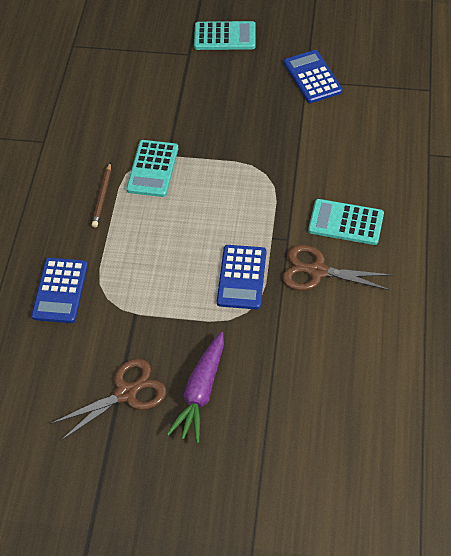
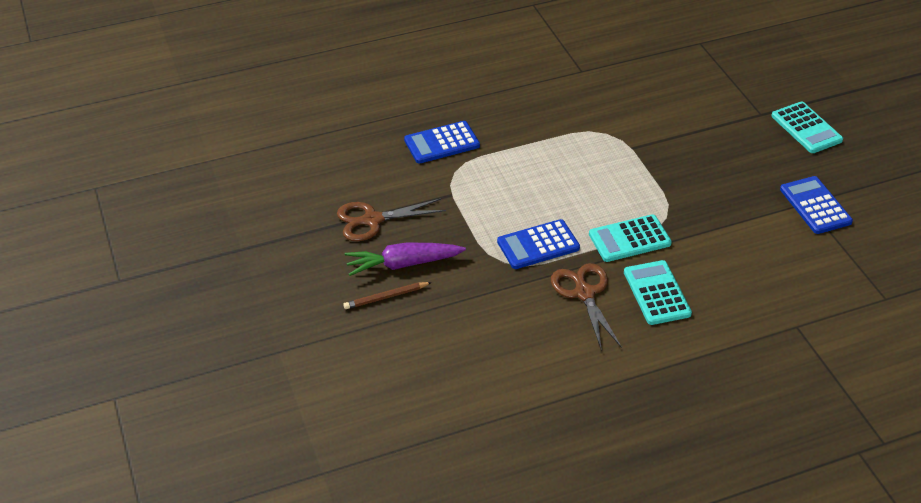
camera: 60 degrees right, 10 degrees down
(102, 197) = (553, 127): brown pencil -> brown pencil (386, 297)
(126, 393) = (372, 220): brown scissors -> brown scissors turned 135 degrees clockwise
(152, 169) = (608, 144): turquoise calculator -> turquoise calculator (629, 239)
(312, 77) = (815, 206): blue calculator -> blue calculator turned 60 degrees counterclockwise

